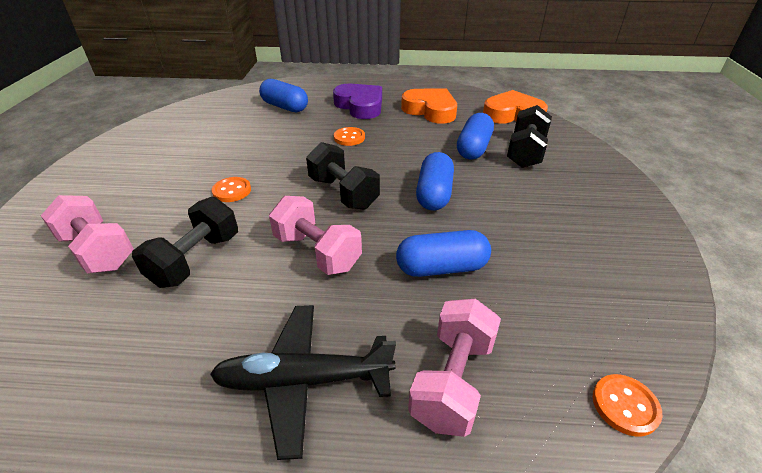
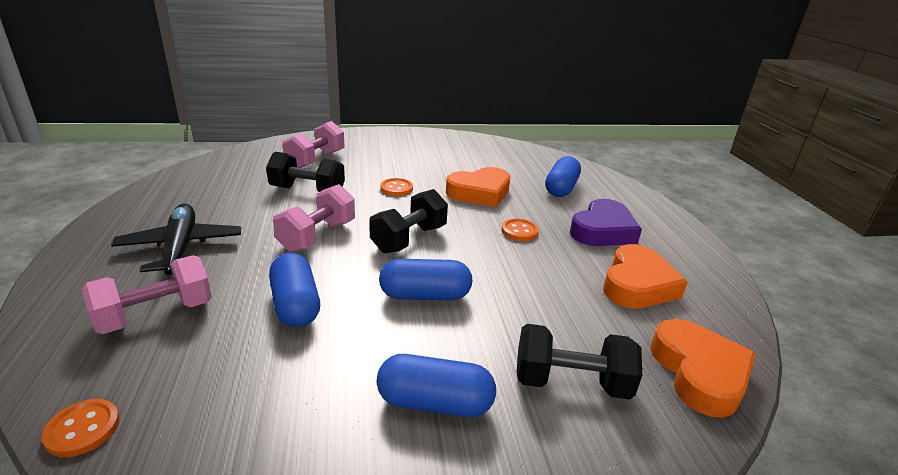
camera: 75 degrees right, 10 degrees down
(271, 144) = (480, 192): none -> orange heart
(452, 380) = (156, 314): pink dumbbell -> pink dumbbell turned 45 degrees counterclockwise
(473, 148) = (551, 326): blue capsule -> blue capsule (435, 403)

